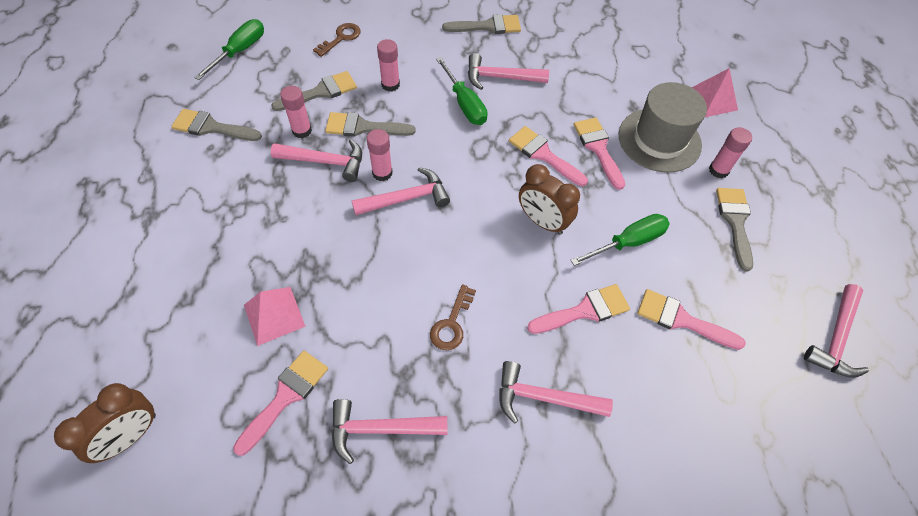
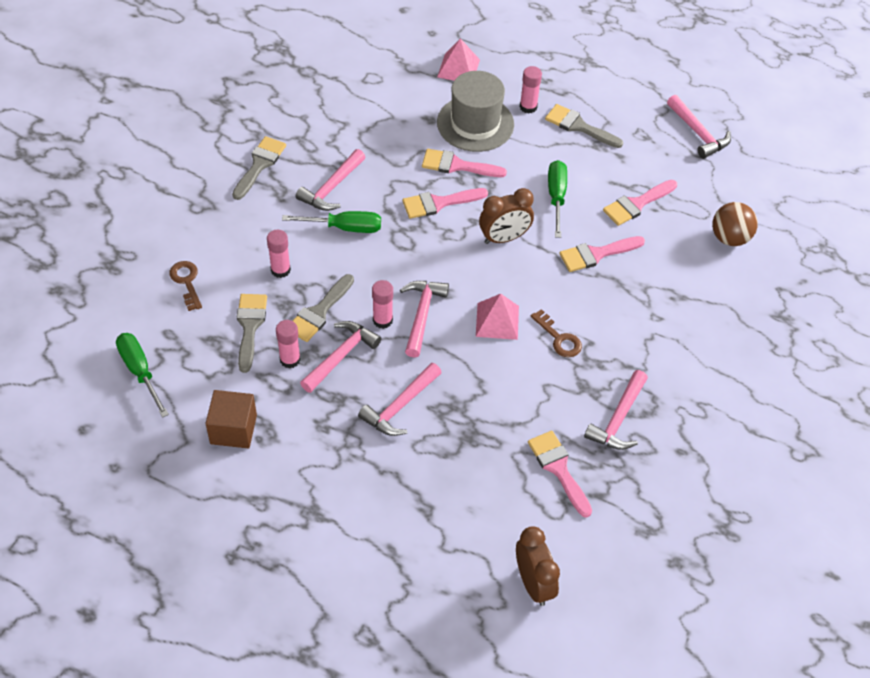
camera: 60 degrees left, 5 degrees down
(212, 127) = (233, 429): grey brush -> brown cube
(274, 315) = (481, 451): pink pyramid -> pink pyramid (497, 321)
(544, 397) = (649, 312): pink hammer -> pink hammer (400, 406)
(584, 310) = (596, 254): pink brush -> pink brush turned 120 degrees counterclockwise
(716, 441) = (730, 238): none -> brown ball

